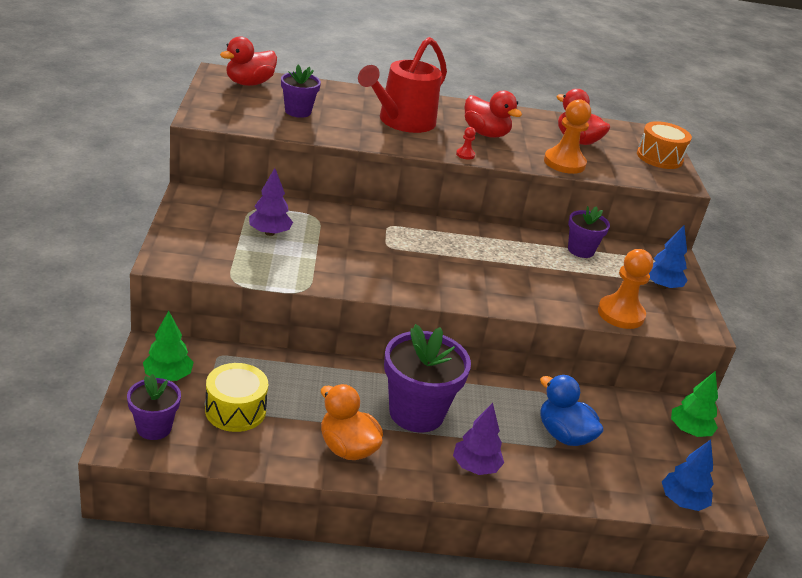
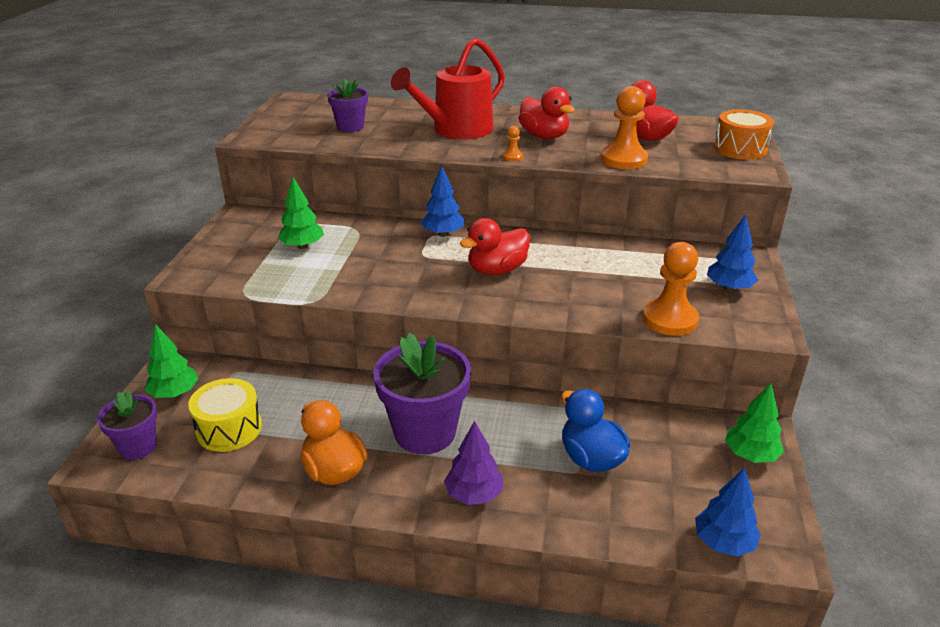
camera: 15 degrees right, 0 degrees up
(249, 83) = (314, 105): red duck -> red duck (497, 270)
(269, 233) = (302, 246): purple tree -> green tree
(399, 225) = (443, 234): none -> blue tree
(465, 155) = (512, 157): red pawn -> orange pawn
(580, 250) = (641, 253): purple flower pot -> none

